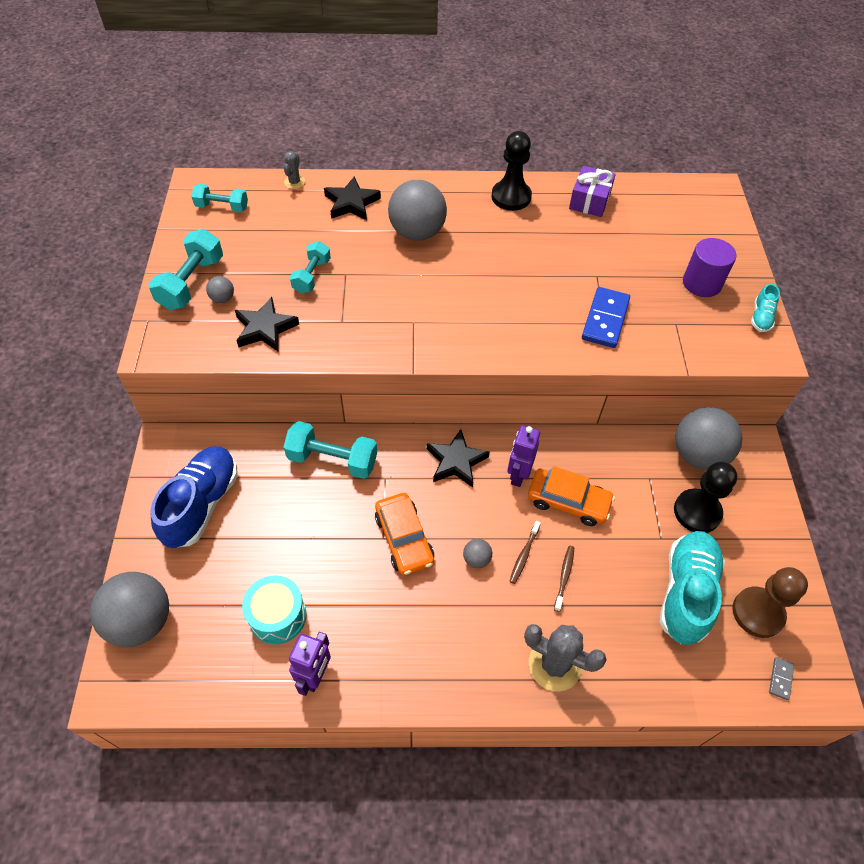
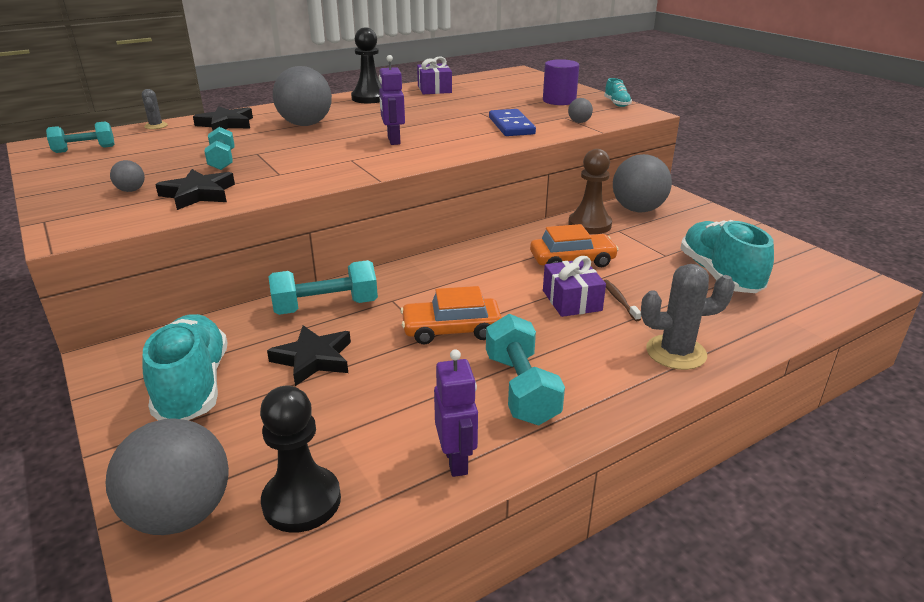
camera: 30 degrees left, 25 degrees down
(192, 283) = (84, 190): turquoise dumbbell -> turquoise dumbbell (521, 388)
(202, 504) = (193, 386): blue shoe -> turquoise shoe
(277, 616) = (366, 434): turquoise drum -> none
(404, 539) = (451, 330): orange car -> orange car turned 135 degrees clockwise
(456, 461) = (451, 270): black star -> black star (313, 359)
(476, 559) = (533, 317): grey ball -> grey ball (579, 122)
(518, 475) = (514, 260): purple robot -> purple robot (393, 140)
(524, 555) = (571, 300): brown toothbrush -> purple gift
(697, 512) = (673, 235): black pawn -> black pawn (302, 501)
(758, 613) = (779, 266): brown pawn -> brown pawn (589, 225)
(780, 679) = (840, 292): grey domino -> none

